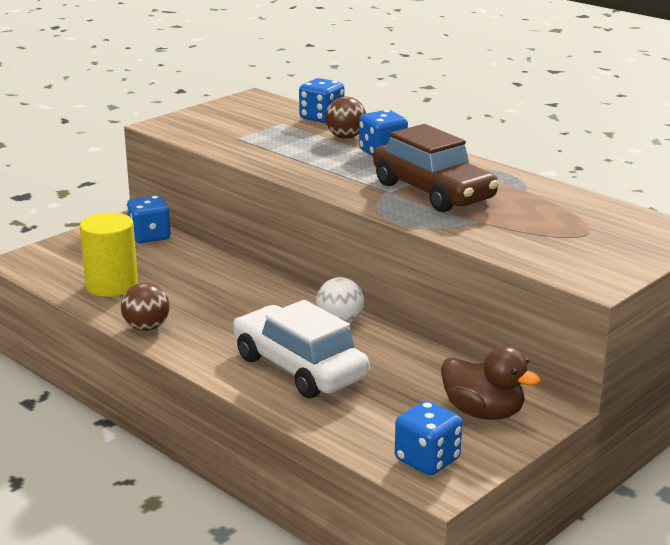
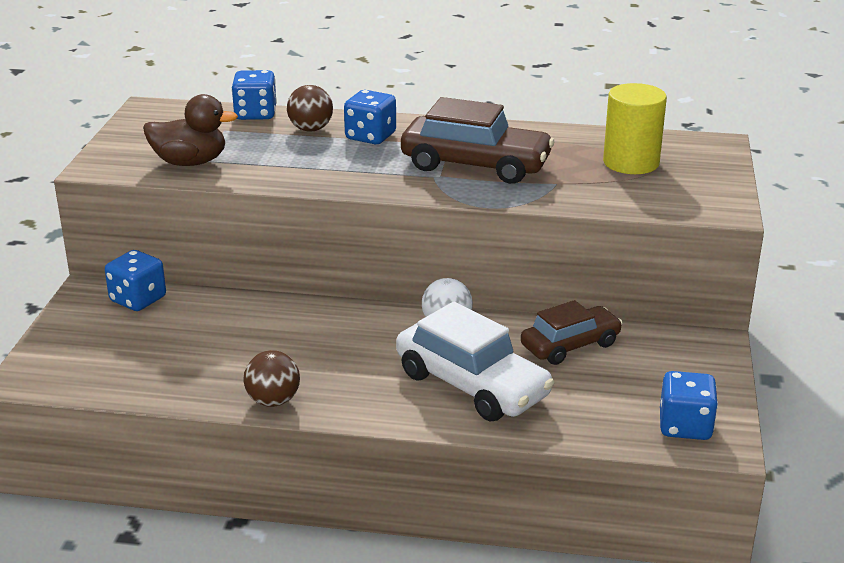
camera: 35 degrees left, 5 degrees up
(112, 285) = (172, 368): yellow cylinder -> yellow cylinder (631, 162)
(299, 368) = (472, 385): white car -> white car turned 150 degrees counterclockwise
(418, 369) = (570, 345): none -> brown car
(483, 412) = (670, 364): brown duck -> brown duck (190, 162)

